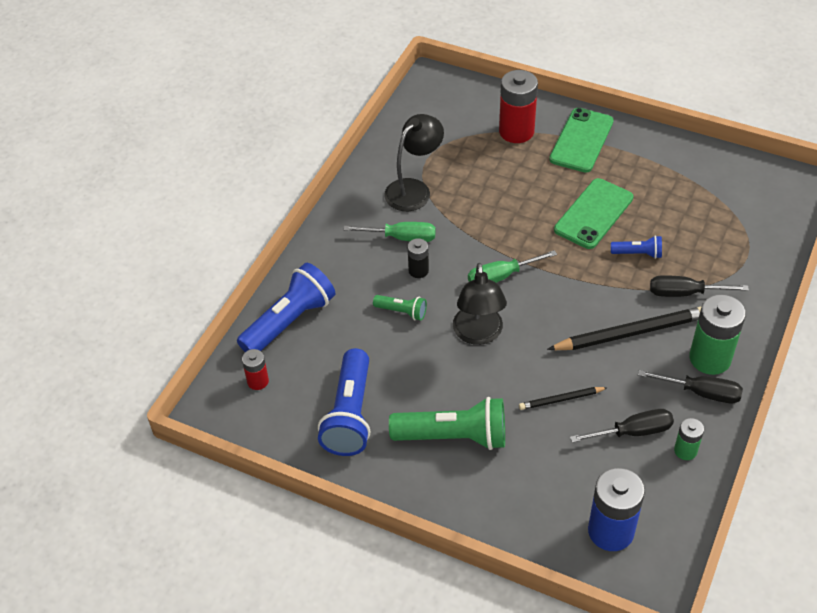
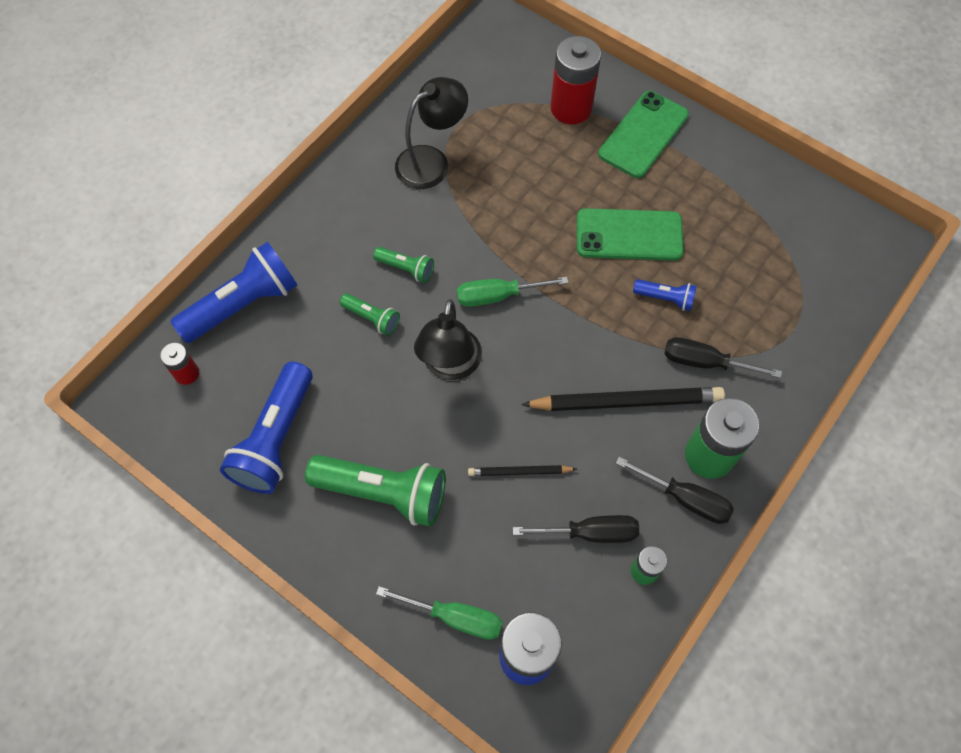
camera: 10 degrees right, 15 degrees up
(401, 237) = (399, 221): green screwdriver -> green screwdriver (454, 617)
(418, 270) = (406, 268): black battery -> green flashlight
(594, 214) = (629, 235): green phone -> green phone turned 45 degrees clockwise

